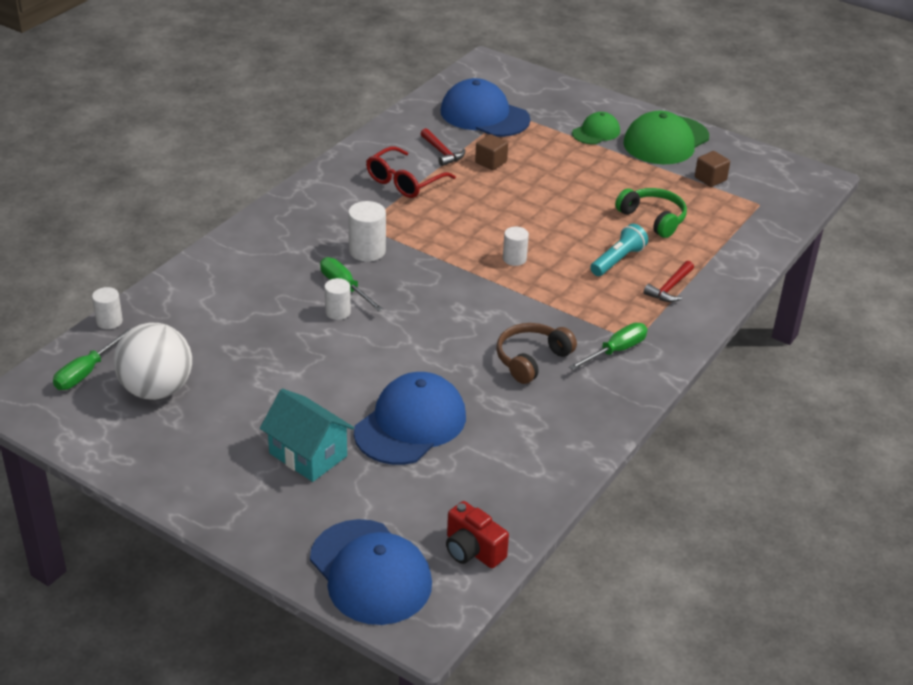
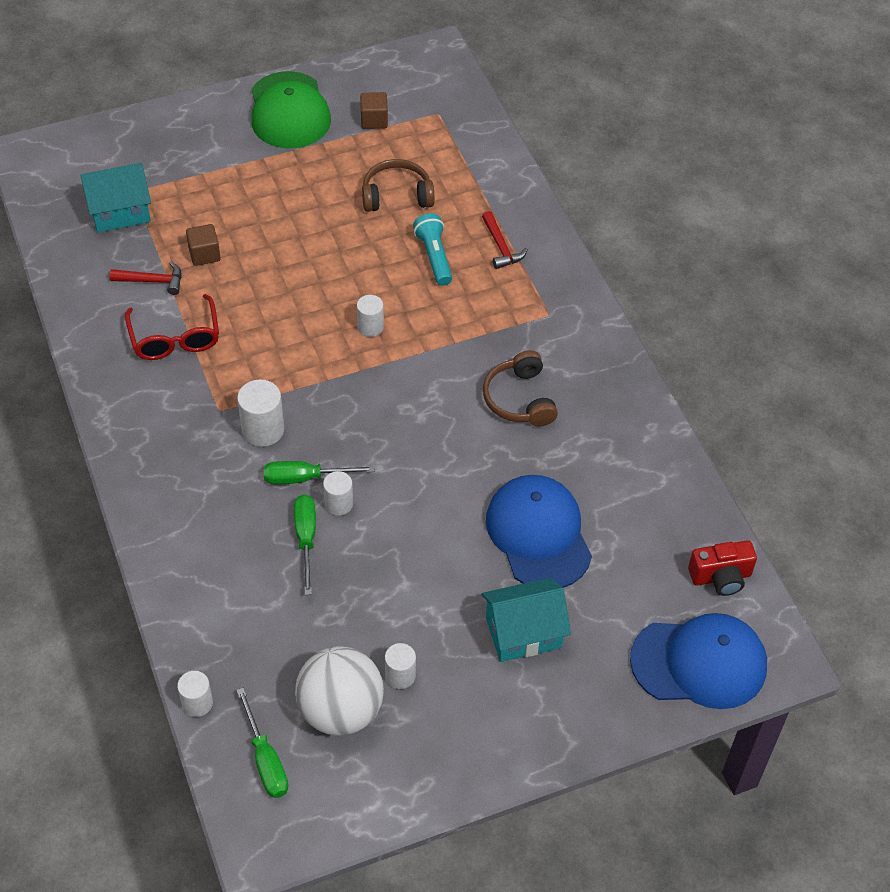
camera: 55 degrees left, 15 degrees up
(212, 406) = (400, 675): none -> white cylinder
(484, 115) = (120, 212): blue cap -> turquoise house
(596, 132) = (229, 149): green cap -> none
(616, 351) = (553, 335): green screwdriver -> green screwdriver (306, 539)
(653, 219) = (397, 196): green headphones -> brown headphones

